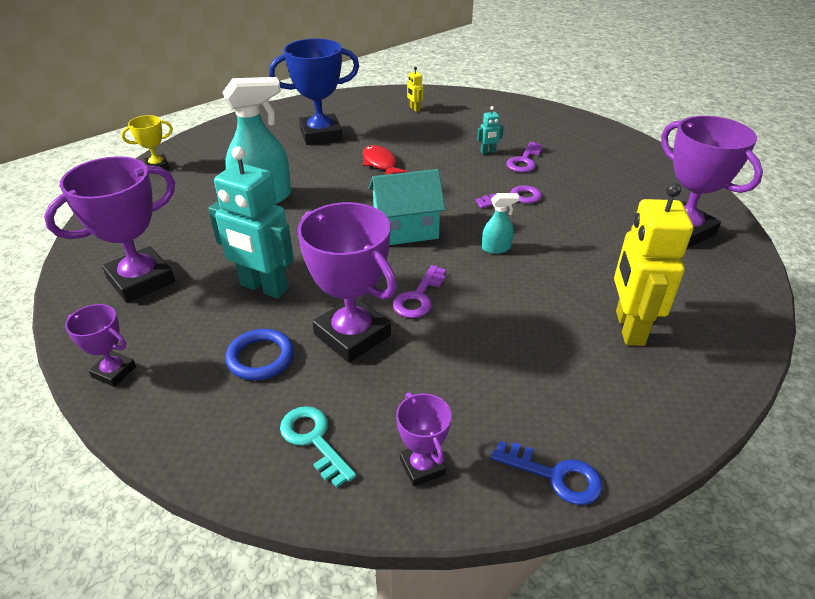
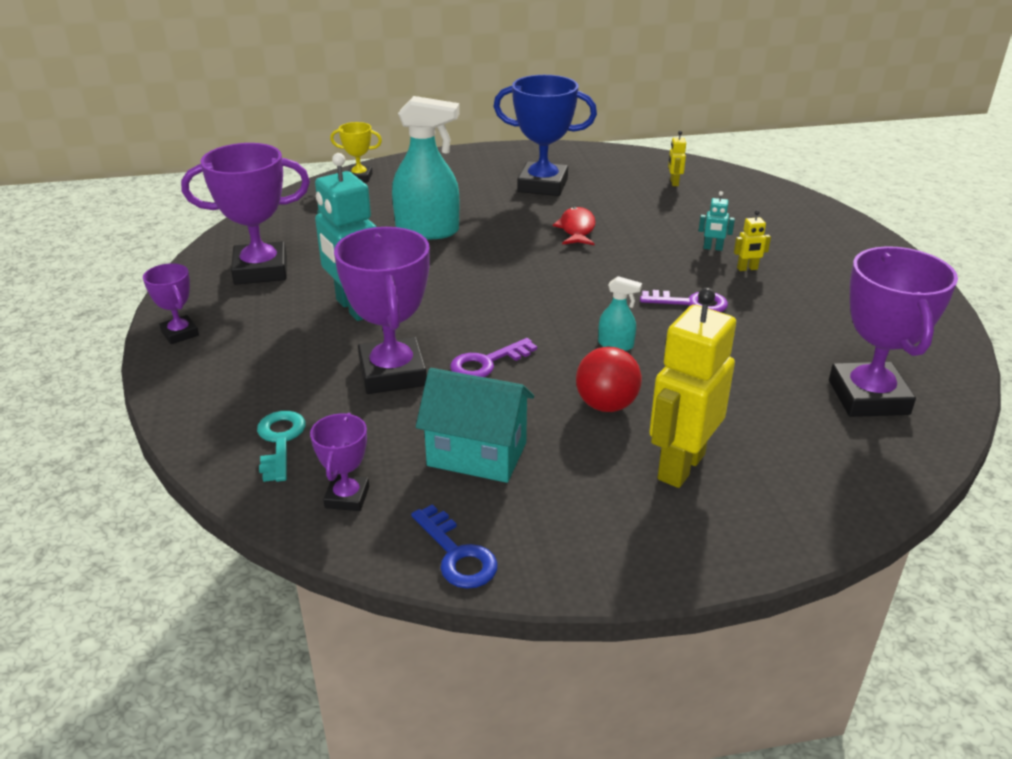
camera: 30 degrees right, 5 degrees down
(260, 358) = (298, 363): blue ring -> none
(406, 230) = (537, 299): turquoise house -> turquoise house (477, 454)
(524, 161) = (747, 269): purple key -> yellow robot
(536, 299) = (606, 405): none -> red ball

